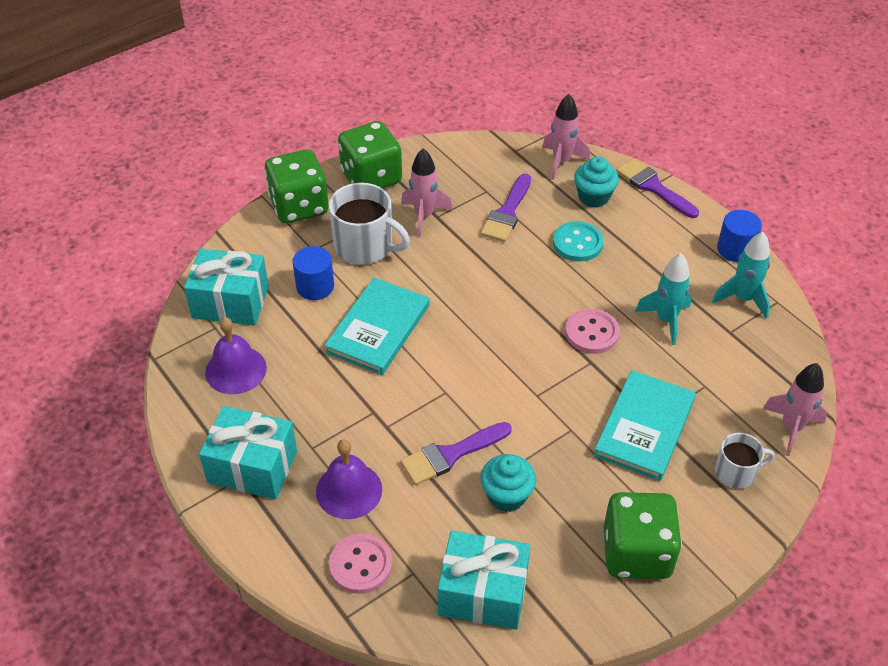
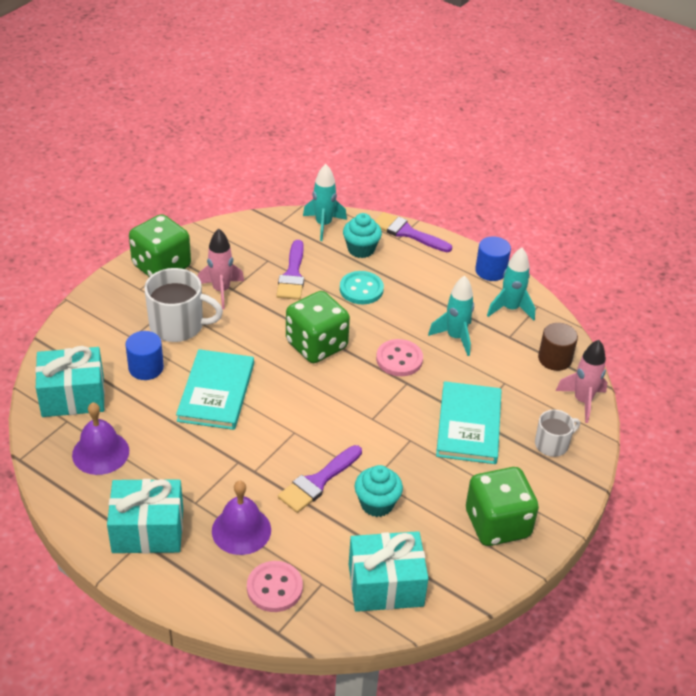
camera: 20 degrees left, 5 degrees down
(299, 206) = (105, 302): green dice -> green dice (316, 345)
(561, 162) = (323, 225): pink rocket -> turquoise rocket
(775, 369) = (554, 359): none -> brown cylinder

